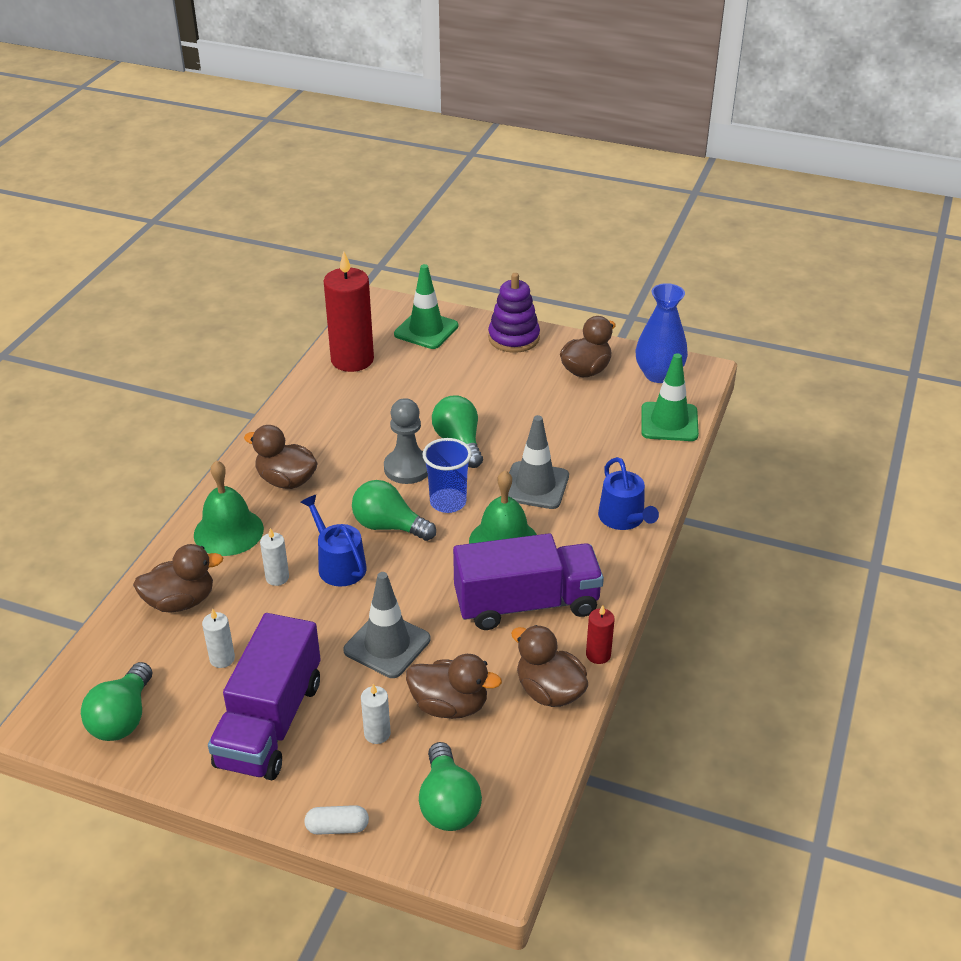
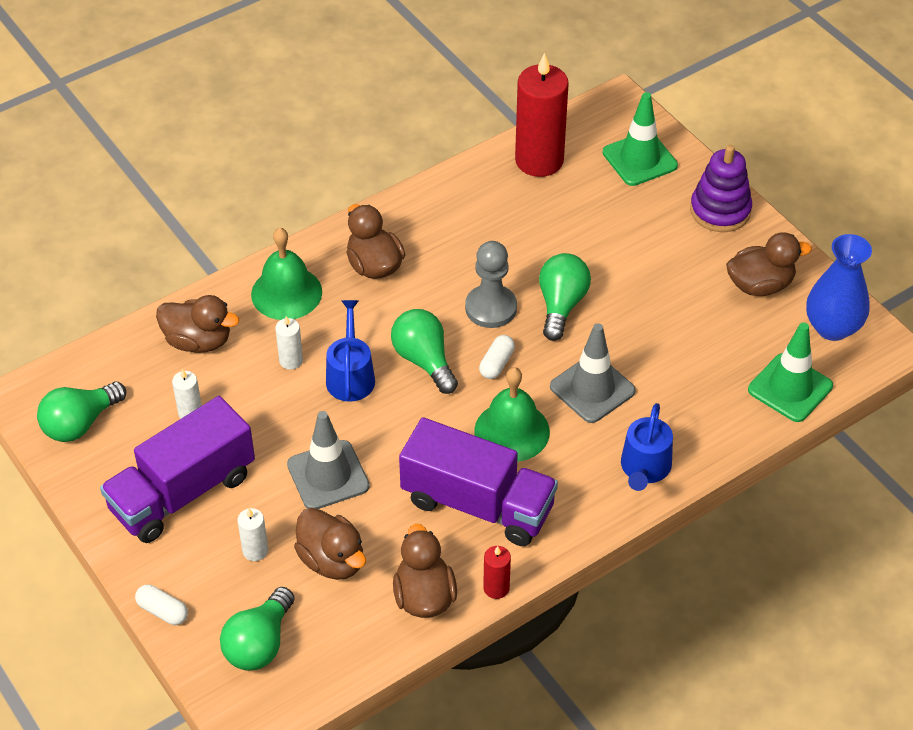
camera: 35 degrees right, 10 degrees up
(448, 502) = (497, 363): blue cup -> white capsule

